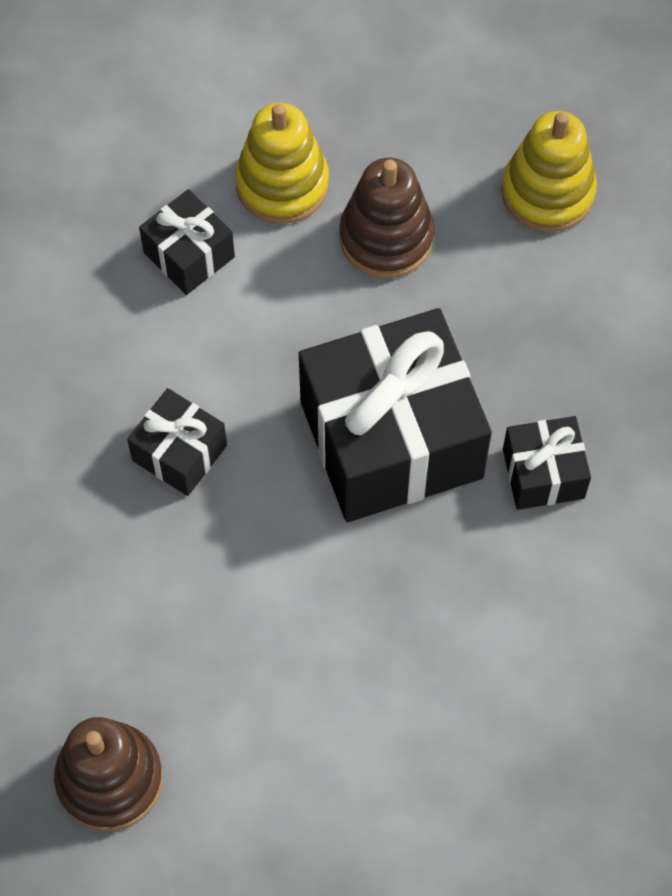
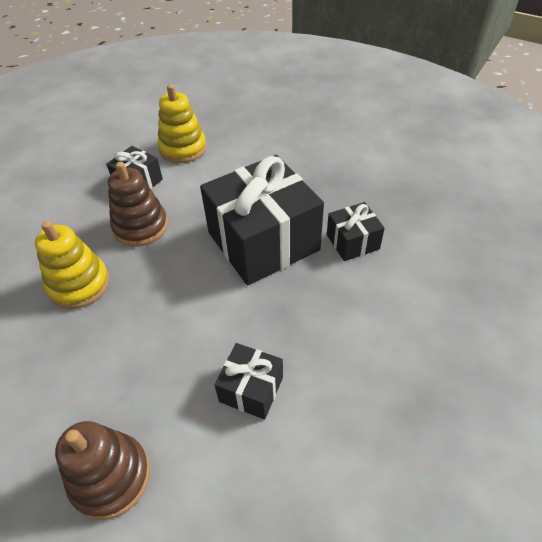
camera: 10 degrees left, 15 degrees down
(179, 453) = (142, 269): black gift -> black gift (251, 389)
(386, 238) = (239, 160): brown stacking toy -> brown stacking toy (140, 227)
(547, 192) = (314, 131): yellow stacking toy -> yellow stacking toy (79, 284)

